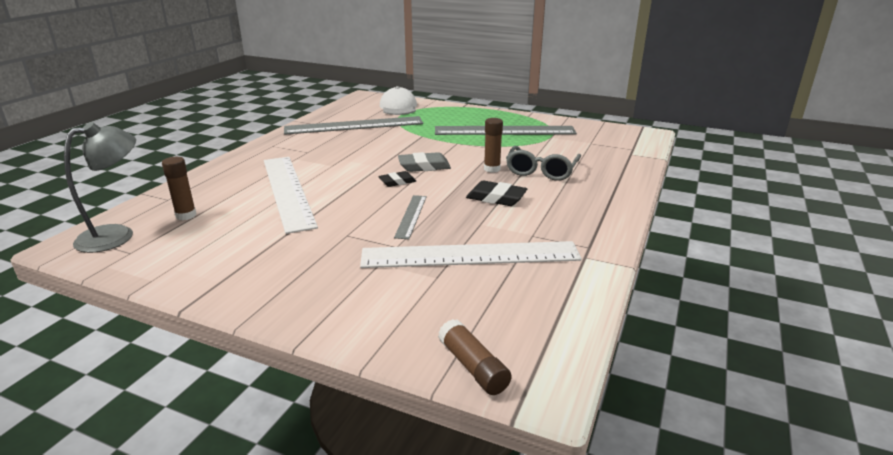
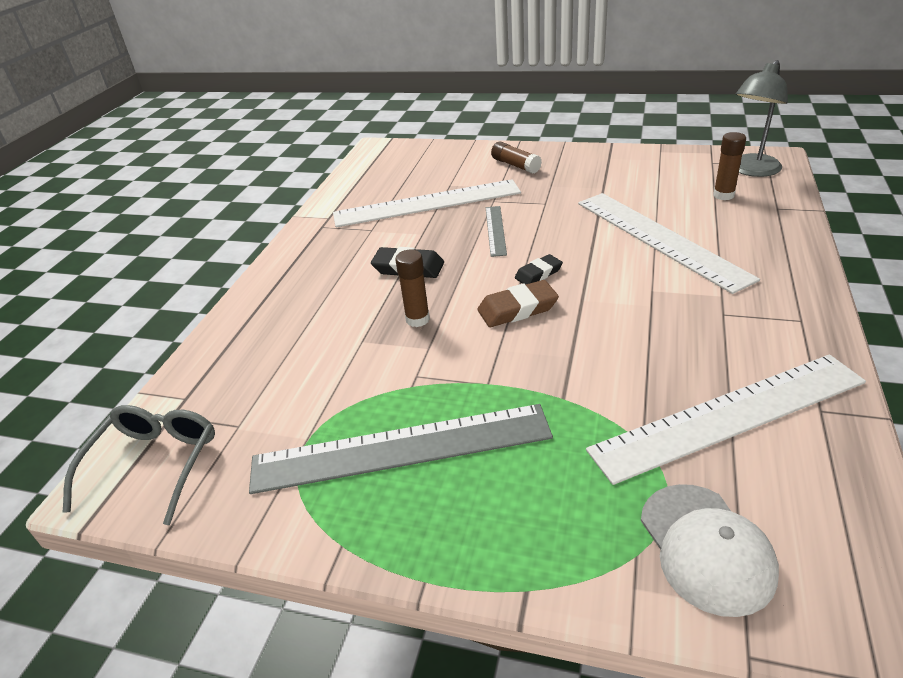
camera: 175 degrees right, 10 degrees up
(354, 125) = (729, 416): grey ruler -> white ruler
(424, 166) = (517, 309): grey eraser -> brown eraser
(473, 367) = (414, 148): brown glue stick -> brown glue stick (515, 165)
(541, 171) = (346, 327): grey glasses -> grey glasses (154, 464)

